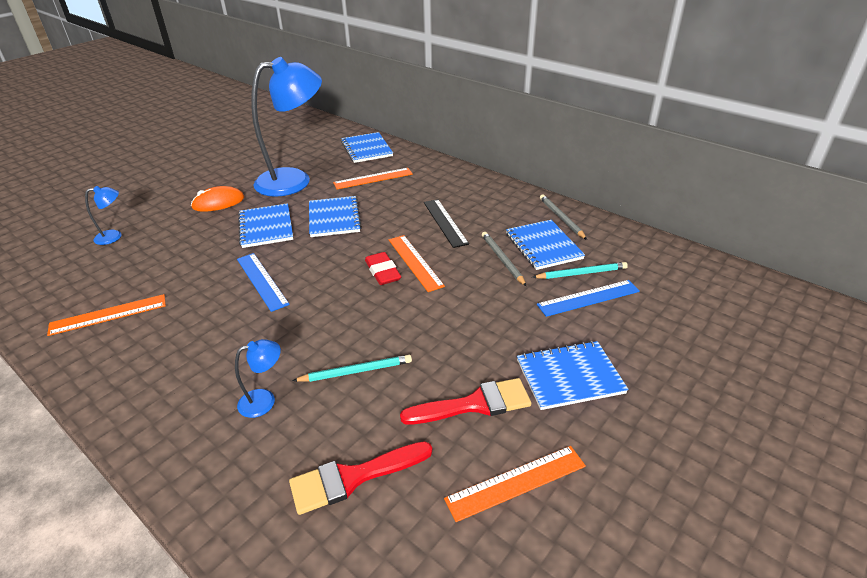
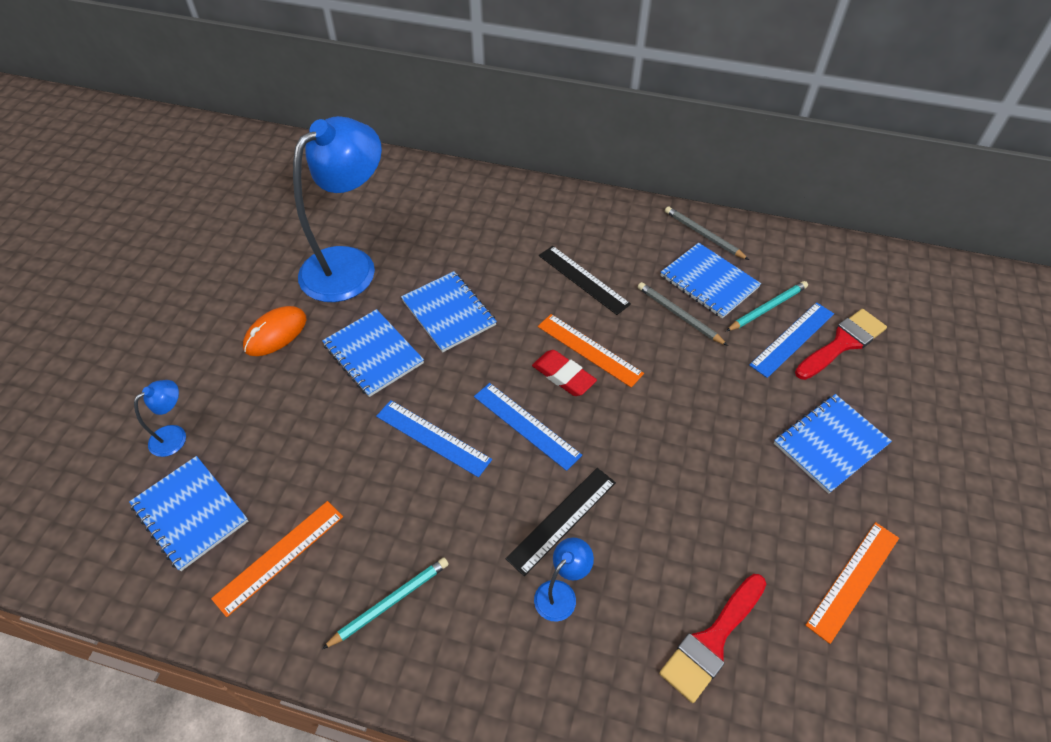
camera: 25 degrees left, 15 degrees up
(306, 355) = (562, 520): none -> black ruler
(331, 292) = (526, 425): none -> blue ruler
(356, 371) = (628, 519): turquoise pencil -> turquoise pencil (390, 603)
(366, 149) = (406, 184): blue notebook -> blue notebook (190, 513)
(373, 178) = (450, 233): orange ruler -> none
(474, 404) = (766, 511): red brush -> red brush (842, 343)

